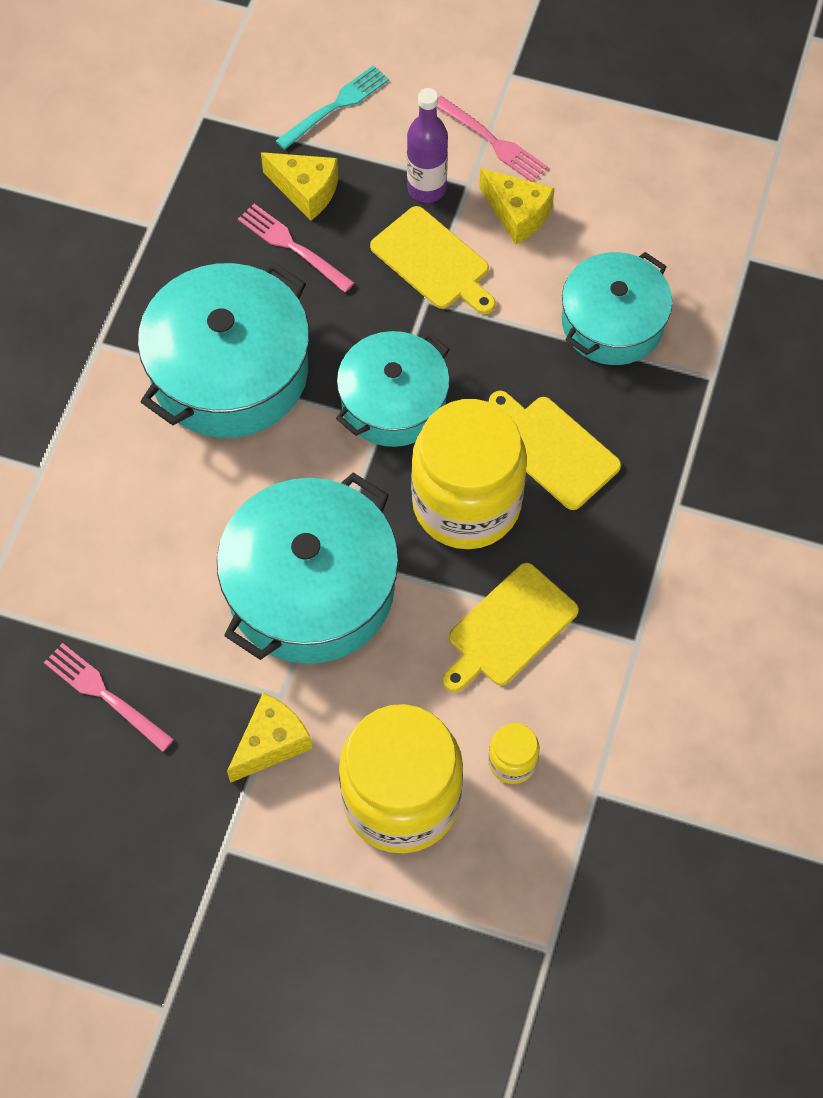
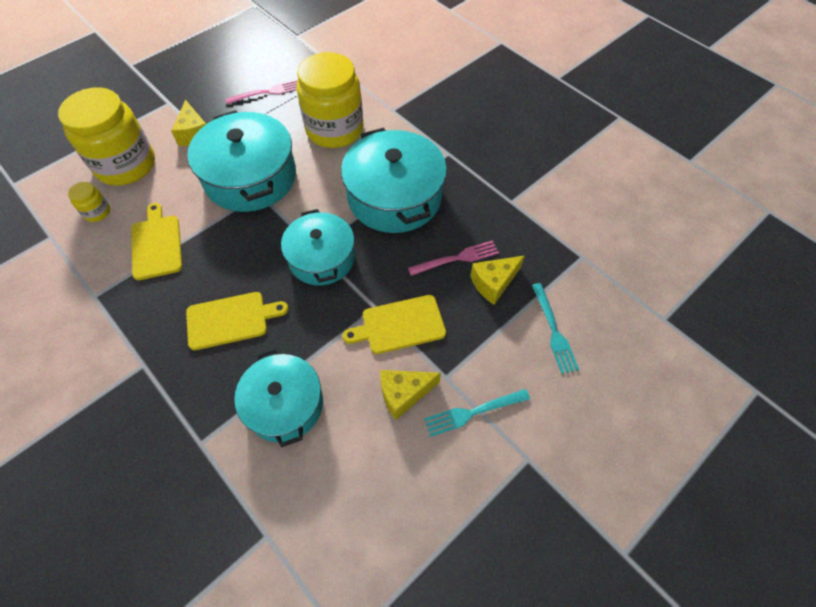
camera: 120 degrees right, 5 degrees down
(426, 188) = (457, 350): purple bottle -> none
(466, 503) = (236, 261): yellow jar -> yellow jar (334, 129)
(493, 141) = (472, 412): pink fork -> turquoise fork

